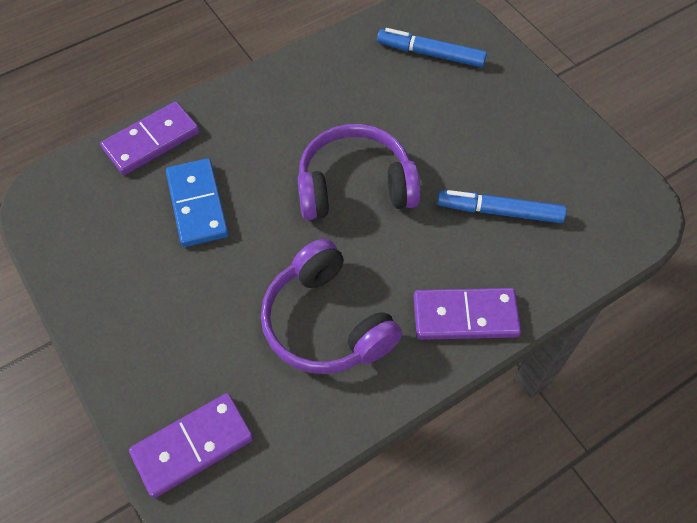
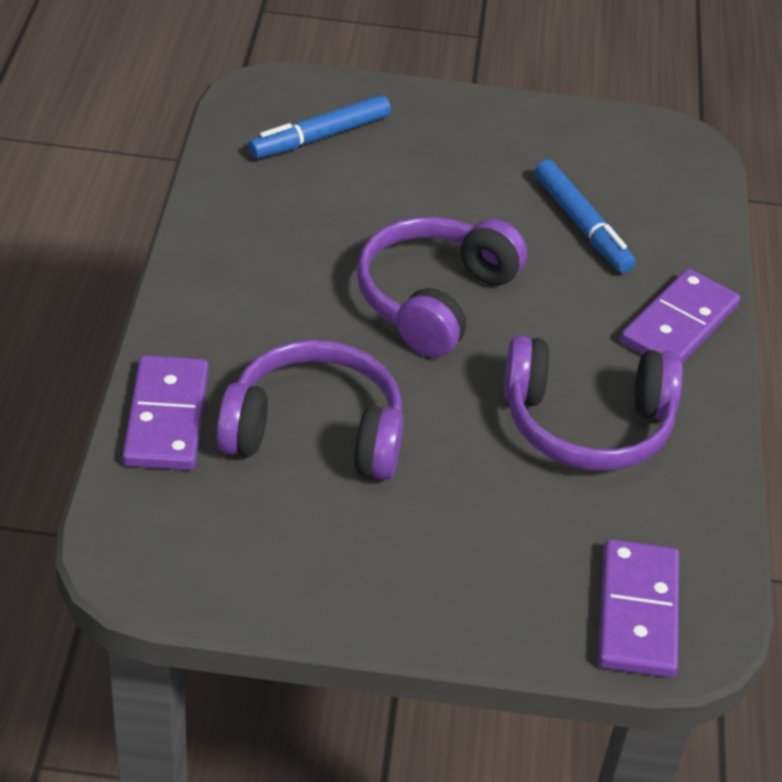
camera: 55 degrees left, 15 degrees down
(198, 205) = (315, 432): blue domino -> purple headphones
(499, 212) = (582, 225): blue marker -> blue marker turned 75 degrees counterclockwise

